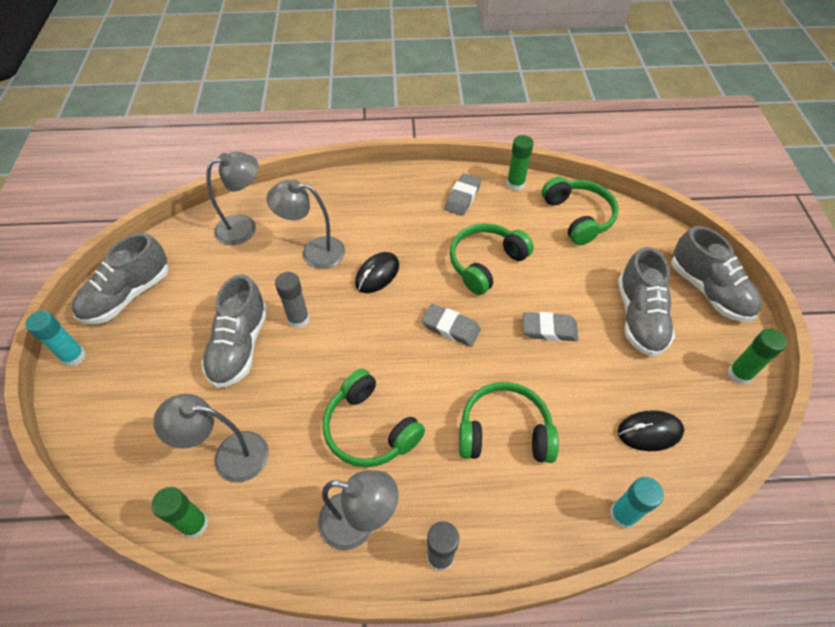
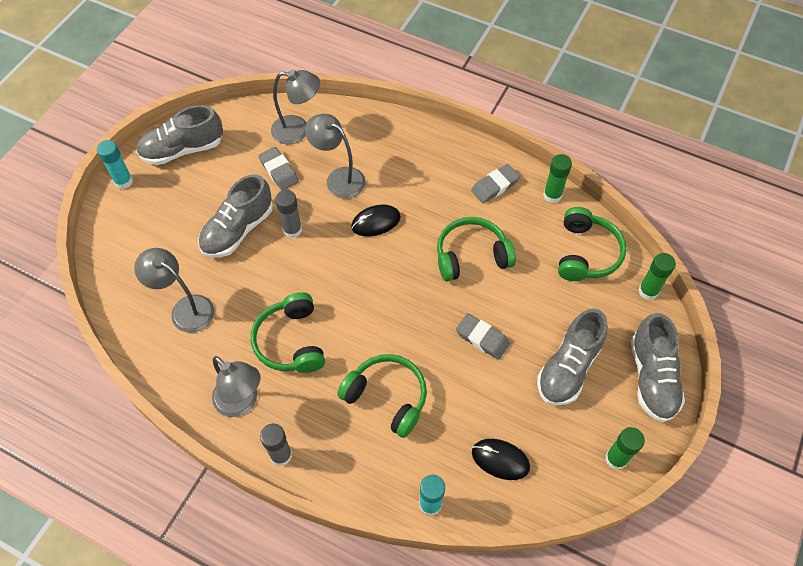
camera: 30 degrees right, 5 degrees up
(195, 524) = (138, 343): green glue stick -> green glue stick (648, 291)
(451, 328) = (403, 296): grey eraser -> grey eraser (279, 171)

